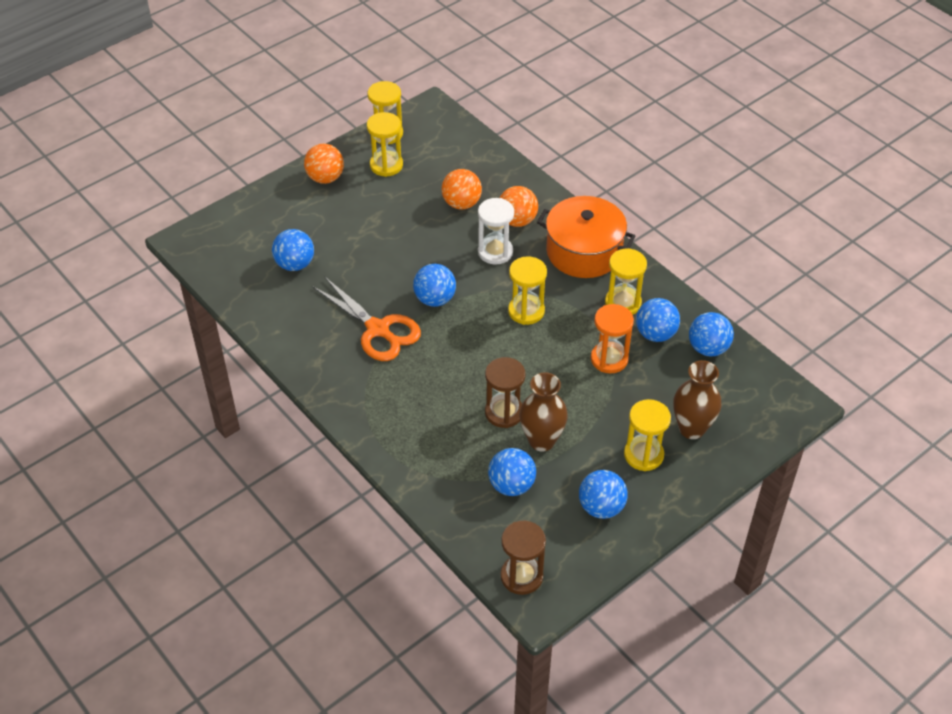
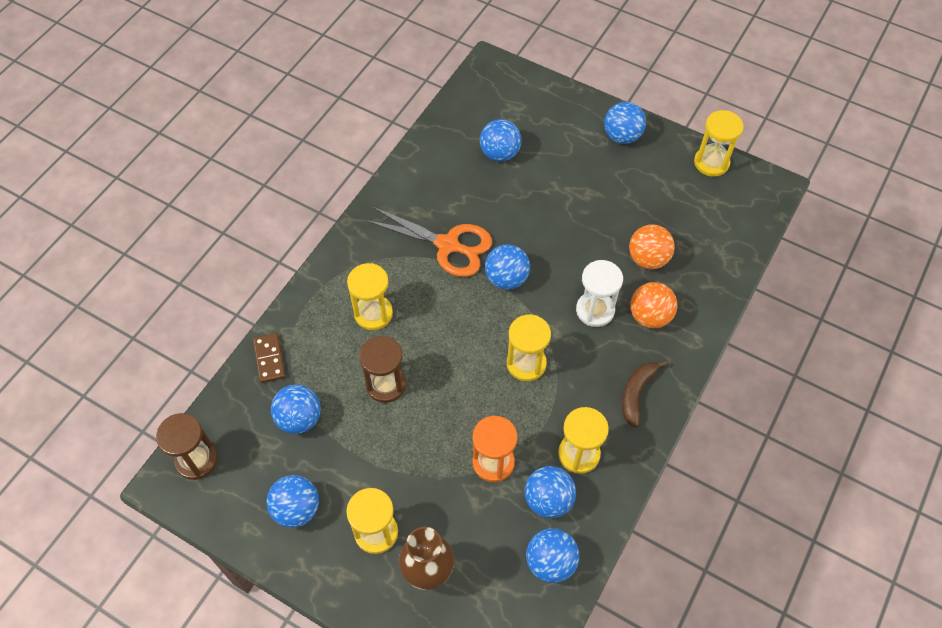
camera: 70 degrees right, 10 degrees up
(325, 178) = (622, 136): orange ball -> blue ball
(378, 329) = (448, 245): orange scissors -> orange scissors turned 90 degrees counterclockwise
(386, 165) = (666, 178): yellow hourglass -> yellow hourglass (373, 313)
(437, 495) = (269, 359): none -> brown domino
(541, 440) = (362, 429): brown vase -> none
(584, 251) = (636, 393): orange pot -> brown banana

